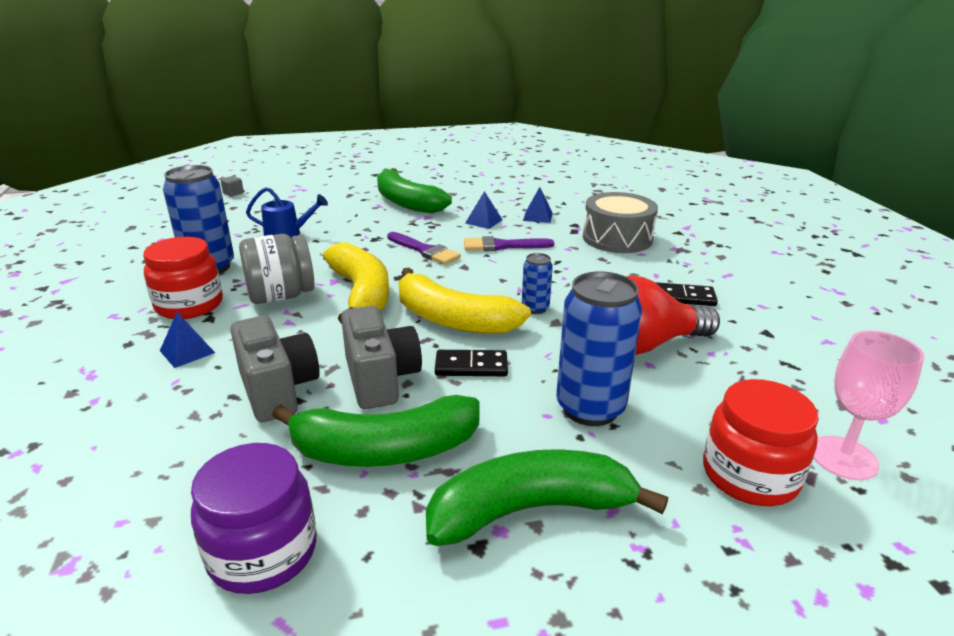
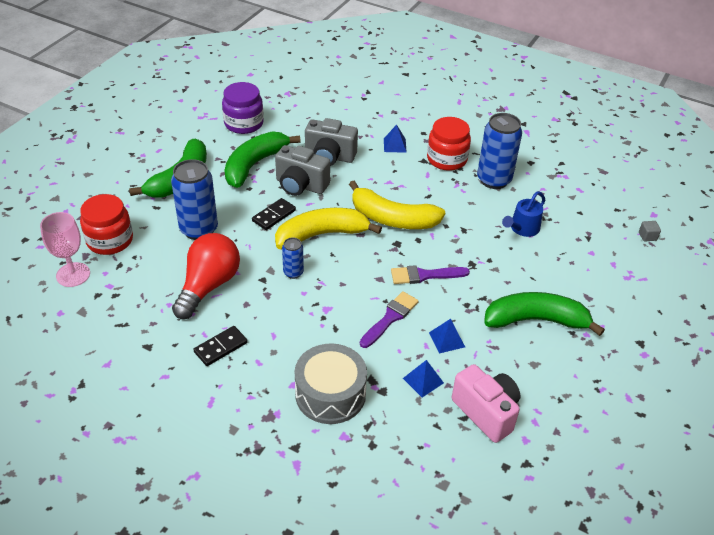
camera: 130 degrees right, 15 degrees up
(281, 296) = (423, 190): grey jar -> none
(523, 194) = (486, 412): none -> pink camera

